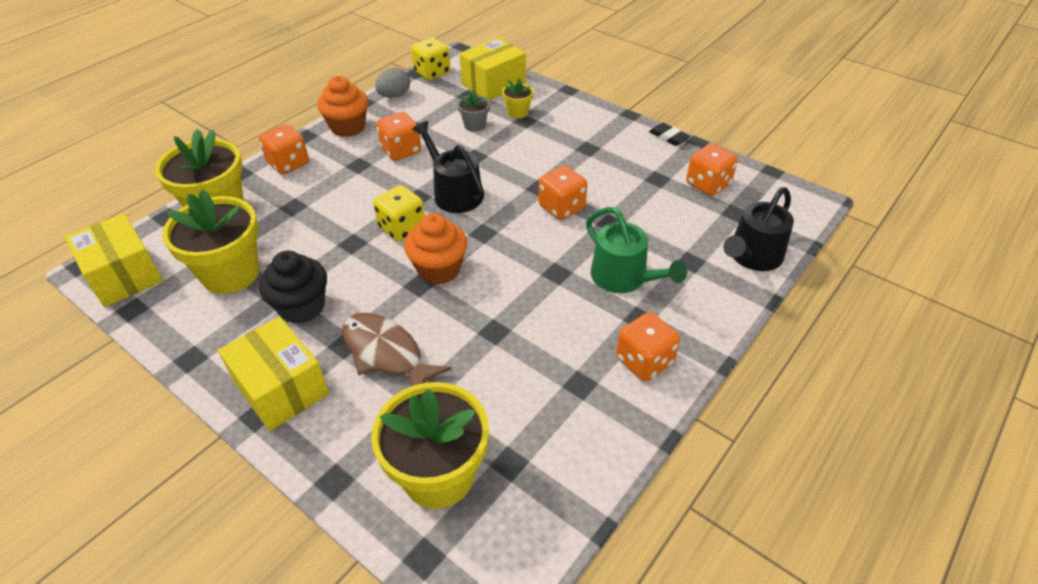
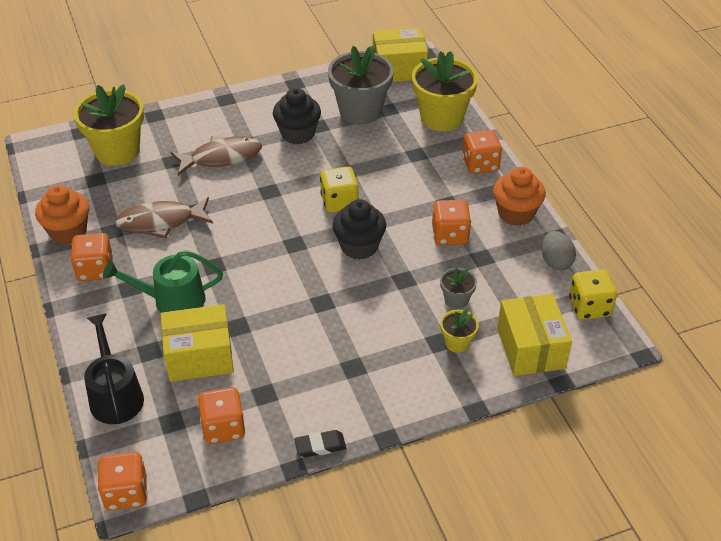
camera: 120 degrees right, 0 degrees up
(231, 274) = (360, 111): yellow flower pot -> grey flower pot
(281, 388) = (236, 111): yellow box -> yellow box (199, 356)
(439, 269) = (275, 205): orange cupcake -> orange cupcake (68, 231)
(454, 193) = (359, 246): black watering can -> black cupcake
(532, 347) = (160, 222): none -> brown fish
(561, 207) = (283, 304): orange dice -> orange dice (126, 493)

